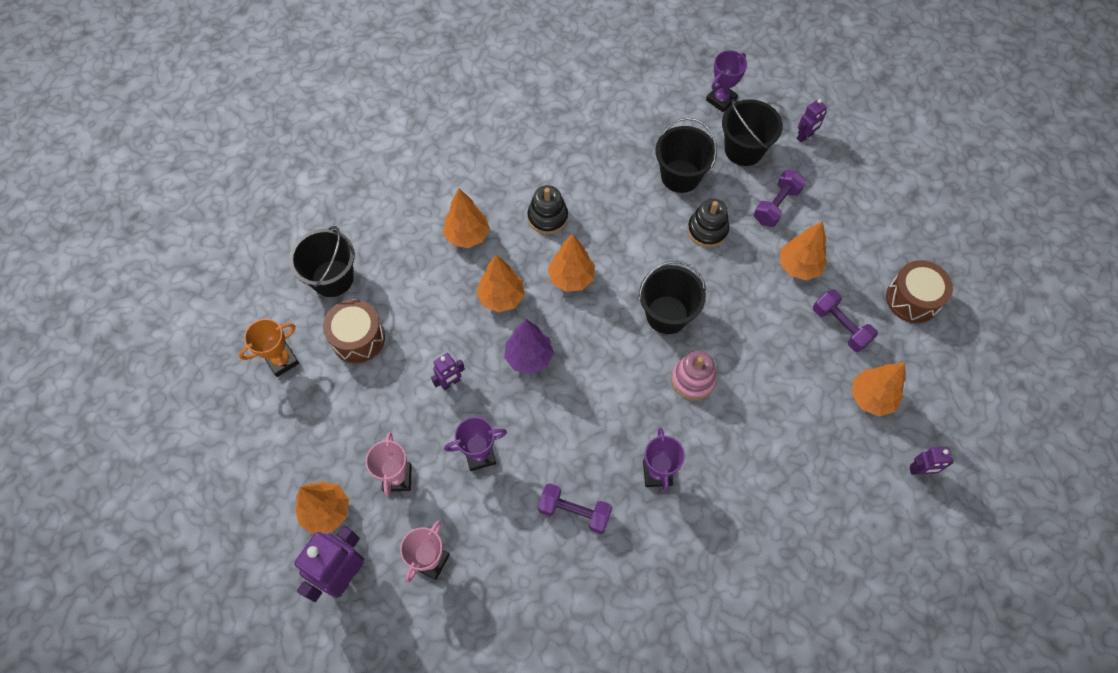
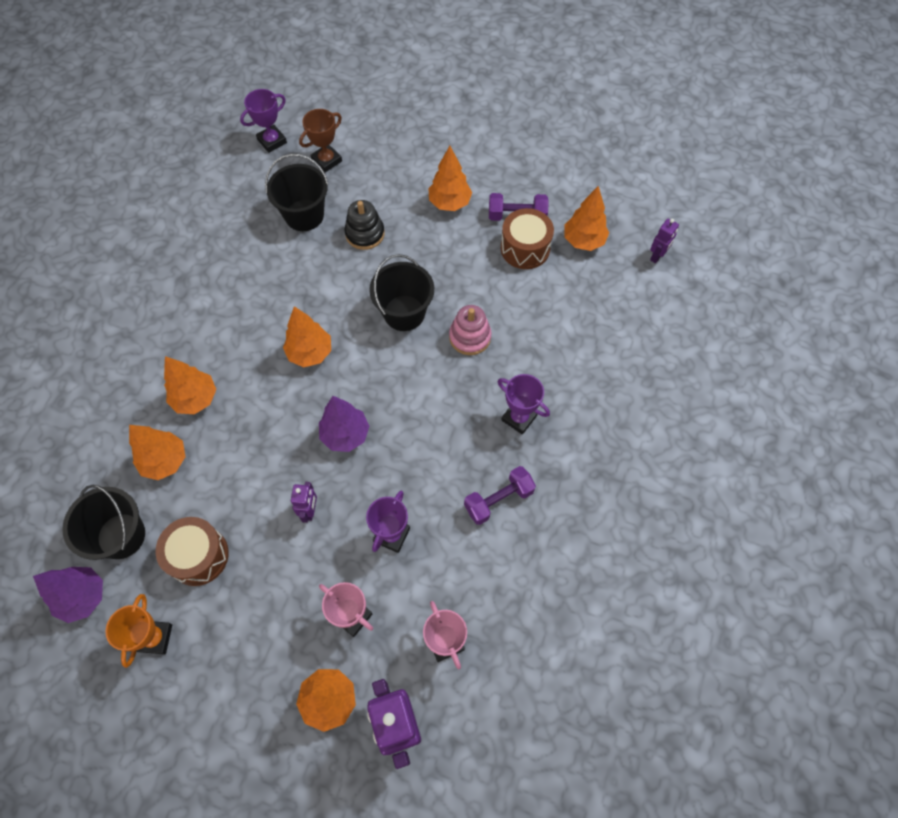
camera: 50 degrees left, 0 degrees up
(274, 293) = (83, 597): none -> purple tree
(501, 297) = (275, 415): orange tree -> orange tree (165, 461)
(547, 217) = (242, 329): black stacking toy -> none
(721, 100) = (272, 141): purple trophy -> purple trophy turned 60 degrees clockwise
(744, 149) = (326, 160): black bucket -> brown trophy
(776, 205) = (390, 177): purple dumbbell -> none
(805, 136) = (356, 118): purple robot -> none
(912, 299) = (537, 160): brown drum -> brown drum (525, 248)

